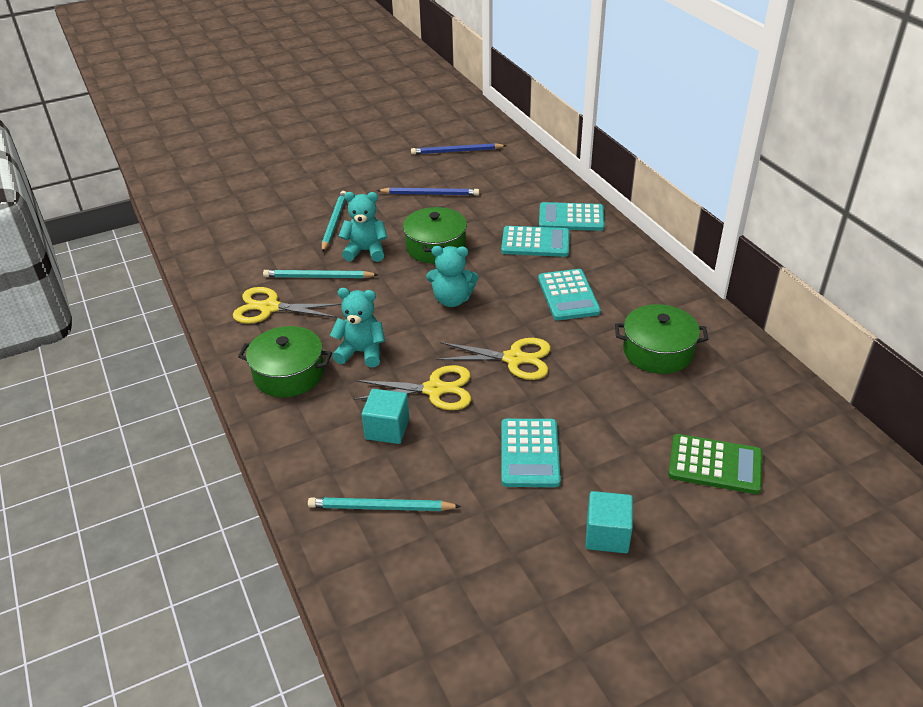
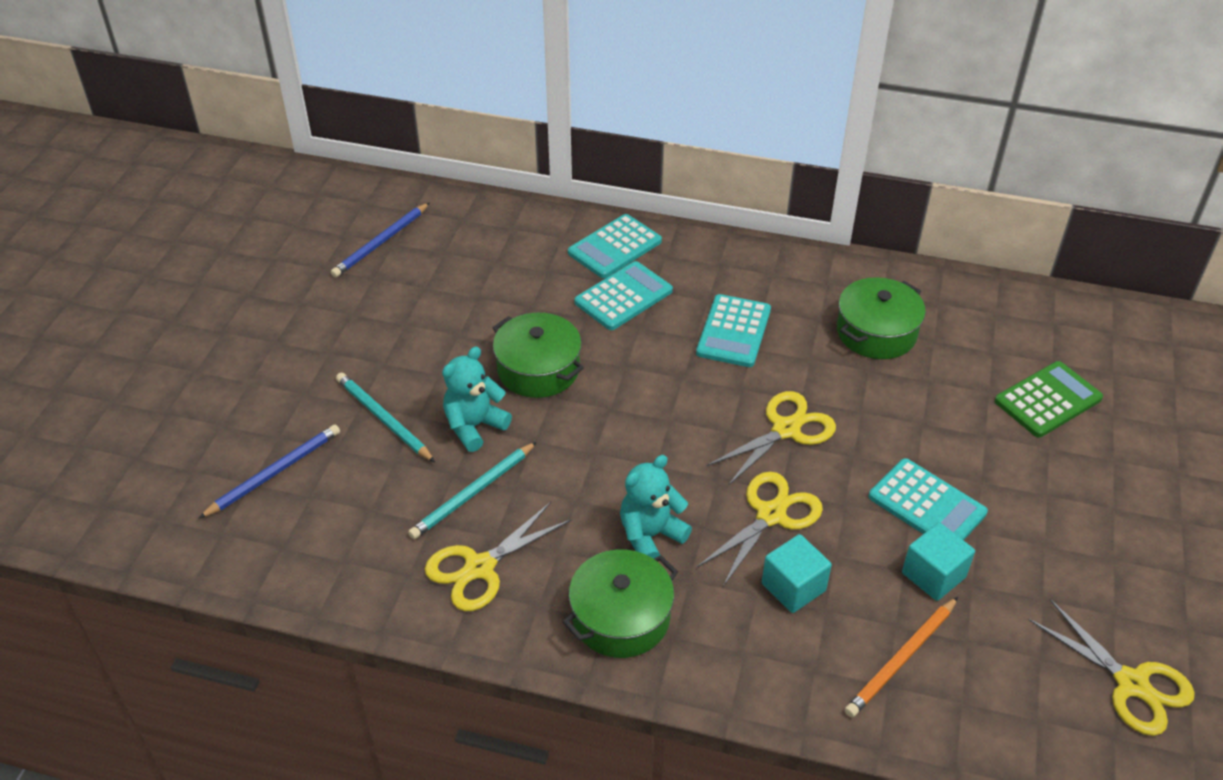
camera: 50 degrees left, 5 degrees up
(381, 507) = (901, 659): turquoise pencil -> orange pencil
(430, 194) = (435, 312): blue pencil -> blue pencil (274, 473)
(452, 300) = (644, 414): turquoise teddy bear -> none
(487, 643) = (1131, 684): none -> yellow scissors
(568, 295) = (734, 331): turquoise calculator -> turquoise calculator turned 75 degrees clockwise
(607, 535) = (1071, 522): turquoise cube -> turquoise cube (933, 575)

